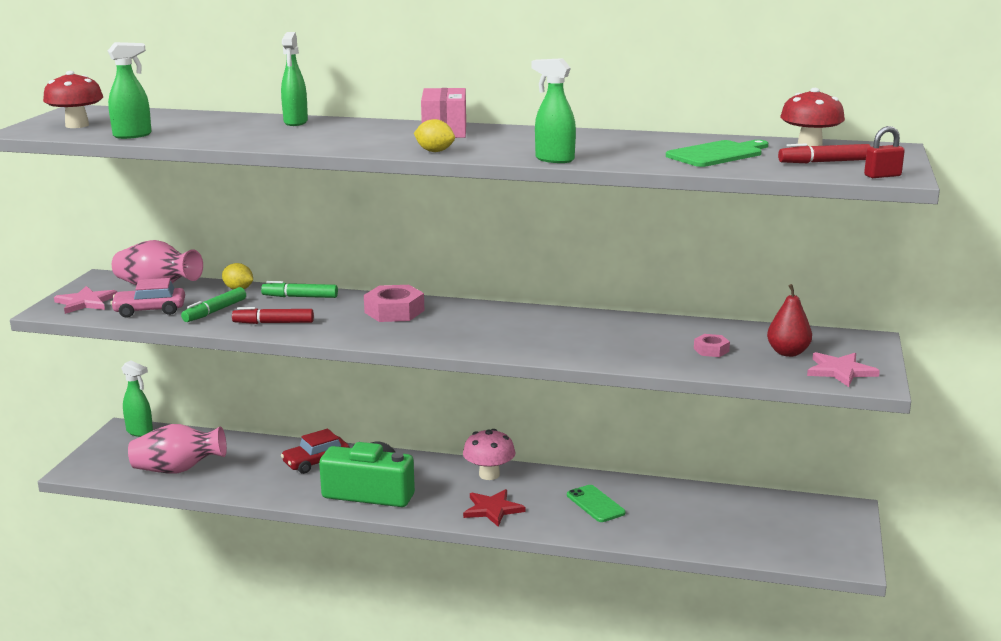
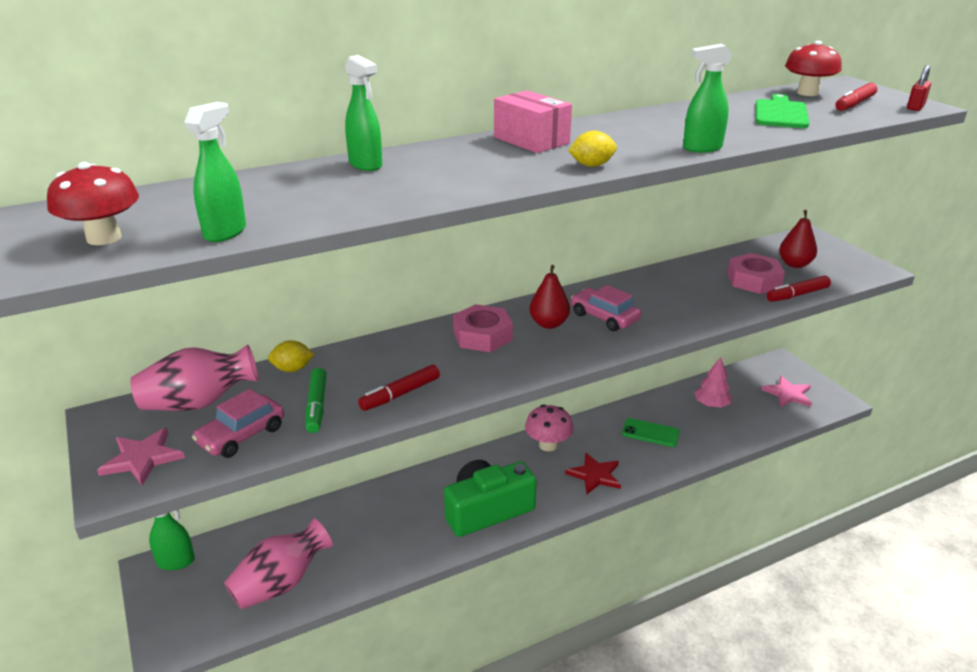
camera: 40 degrees left, 10 degrees up
(300, 297) = (371, 353): green marker -> none
(316, 462) = (399, 504): red car -> none
(458, 320) = (548, 324): none -> red pear
(511, 330) = (604, 317): none -> pink car
(697, 509) = (711, 404): none -> pink tree
(711, 350) = (753, 280): pink nut -> pink nut, size x1.84
(729, 372) = (797, 295): none -> red marker
(840, 371) = (845, 267): pink star -> pink star (788, 394)

